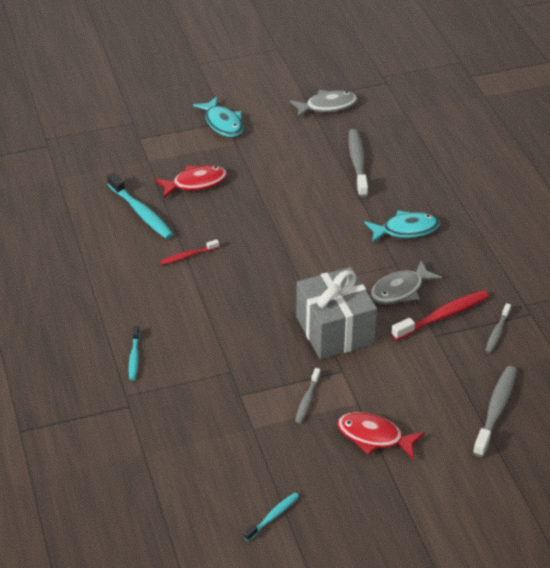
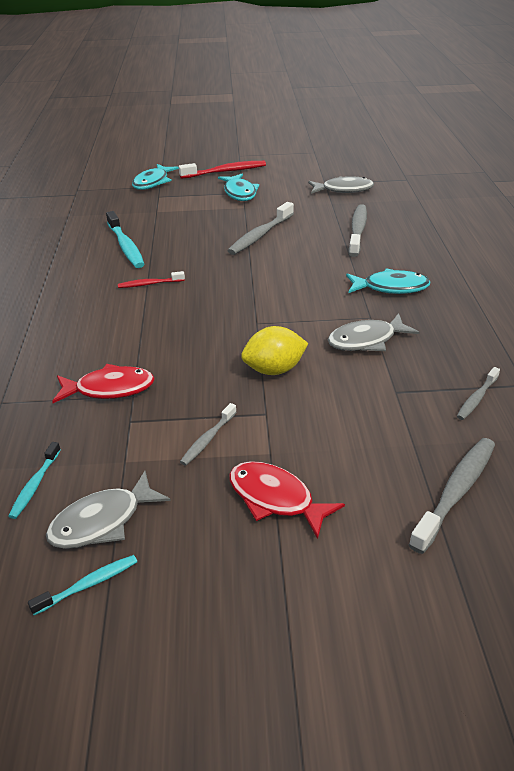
camera: 15 degrees right, 5 degrees down
(123, 118) = (153, 182): none -> turquoise fish
(134, 357) = (36, 365): turquoise toothbrush -> turquoise toothbrush (35, 485)
(195, 183) = (191, 230): red fish -> red fish (109, 389)
(260, 474) = (102, 521): none -> grey fish
(266, 181) = (260, 235): none -> grey toothbrush
(335, 330) = (274, 370): grey gift -> yellow lemon
(443, 316) = (411, 372): red toothbrush -> red toothbrush (225, 171)

